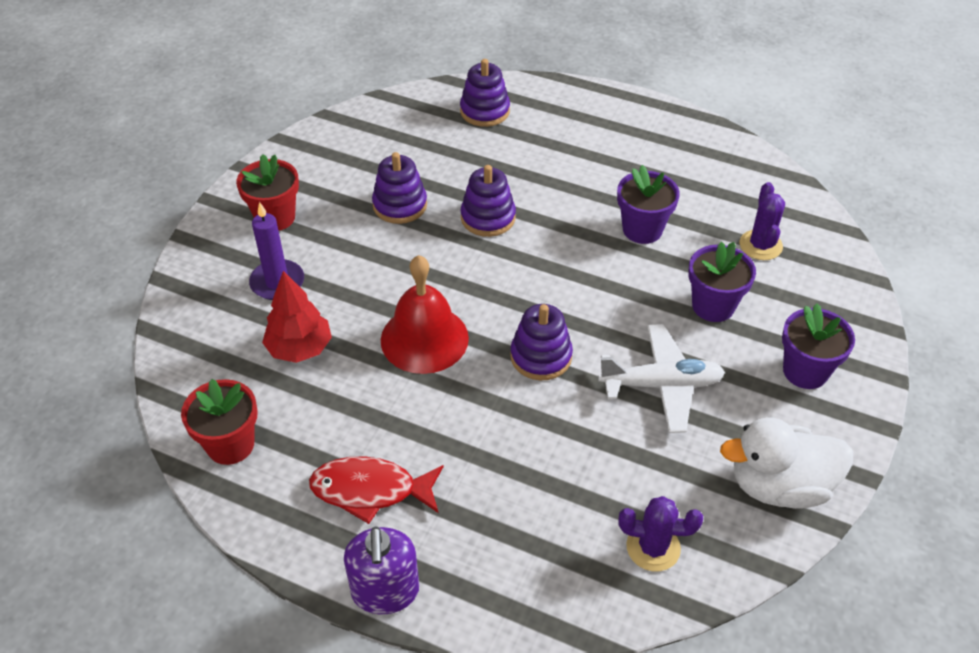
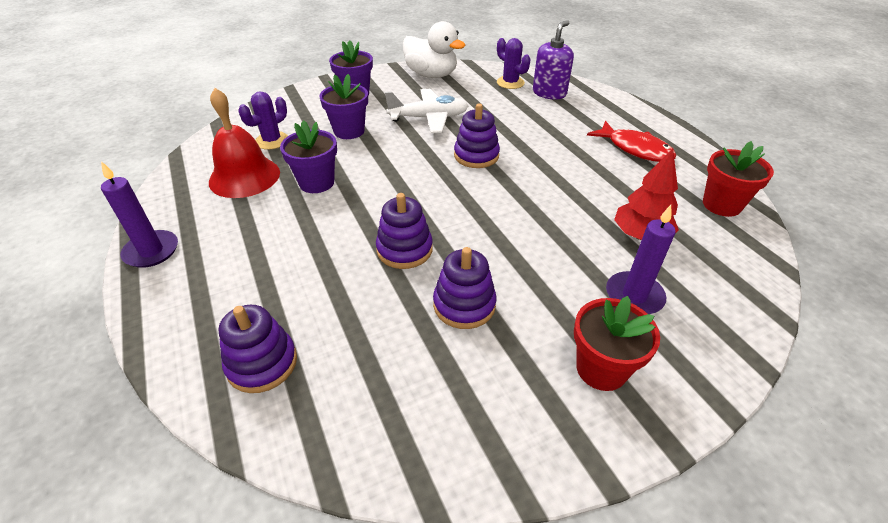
camera: 140 degrees left, 5 degrees down
(385, 591) = (651, 117): purple soap dispenser -> purple soap dispenser (549, 93)
(424, 339) = (540, 197): red bell -> red bell (244, 177)
(659, 116) = (151, 251): none -> purple candle
(661, 385) = (429, 118): white plane -> white plane turned 135 degrees clockwise

